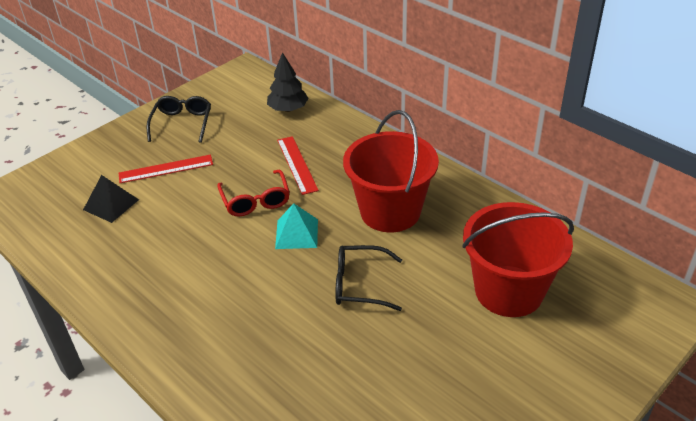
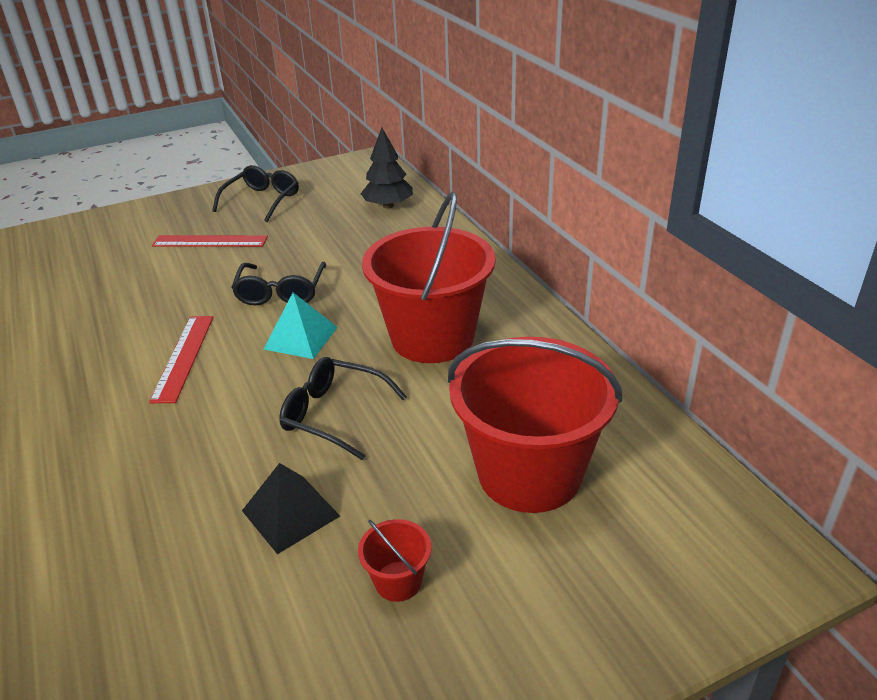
camera: 20 degrees right, 5 degrees down
(111, 204) = (126, 265): black pyramid -> black pyramid (290, 513)
(255, 200) = (281, 292): red glasses -> black glasses
(297, 164) = (356, 264): red ruler -> red ruler (184, 357)
(471, 380) = (398, 581): none -> red bucket

